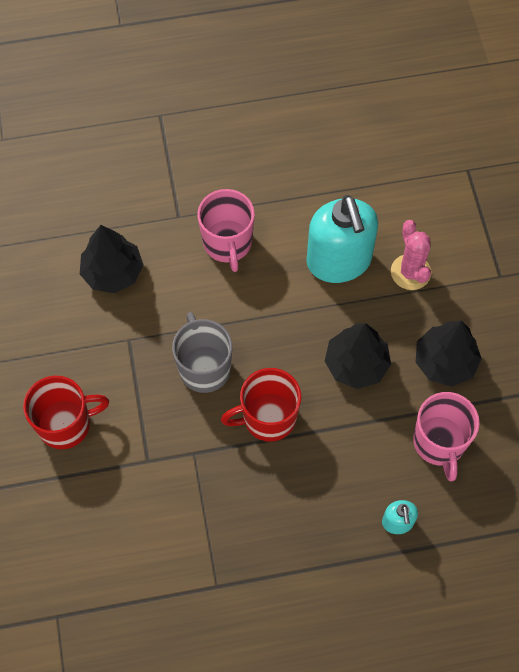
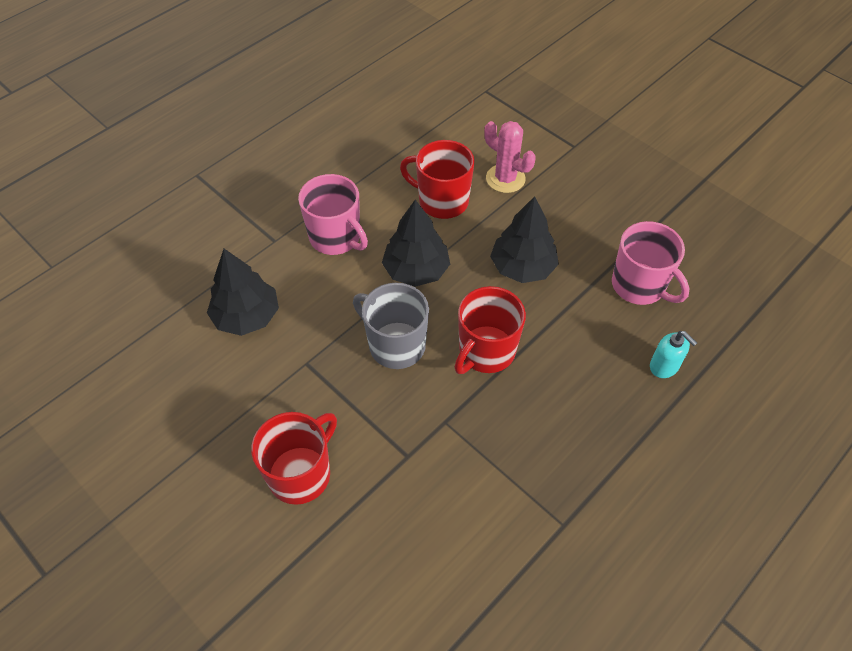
camera: 35 degrees left, 10 degrees down
(339, 261) = (442, 201): turquoise soap dispenser -> red mug
(444, 362) = (589, 226): black tree -> black tree (416, 270)

